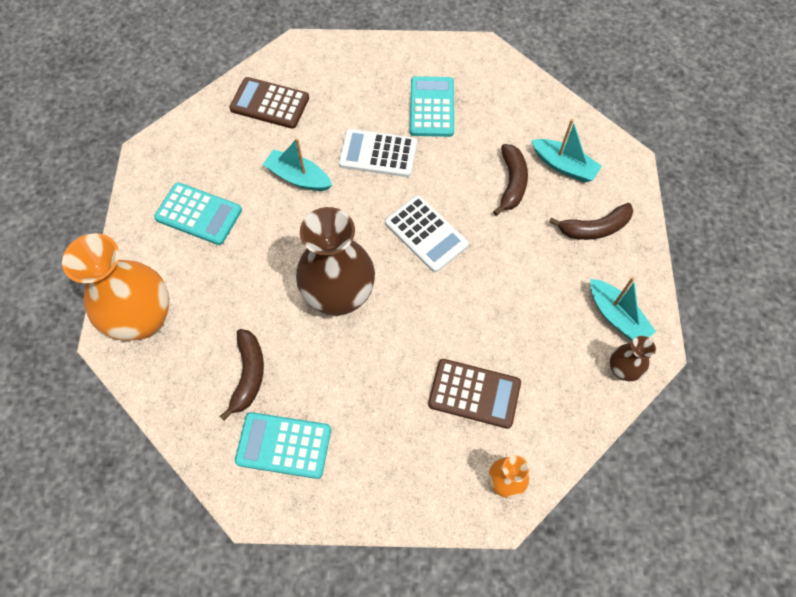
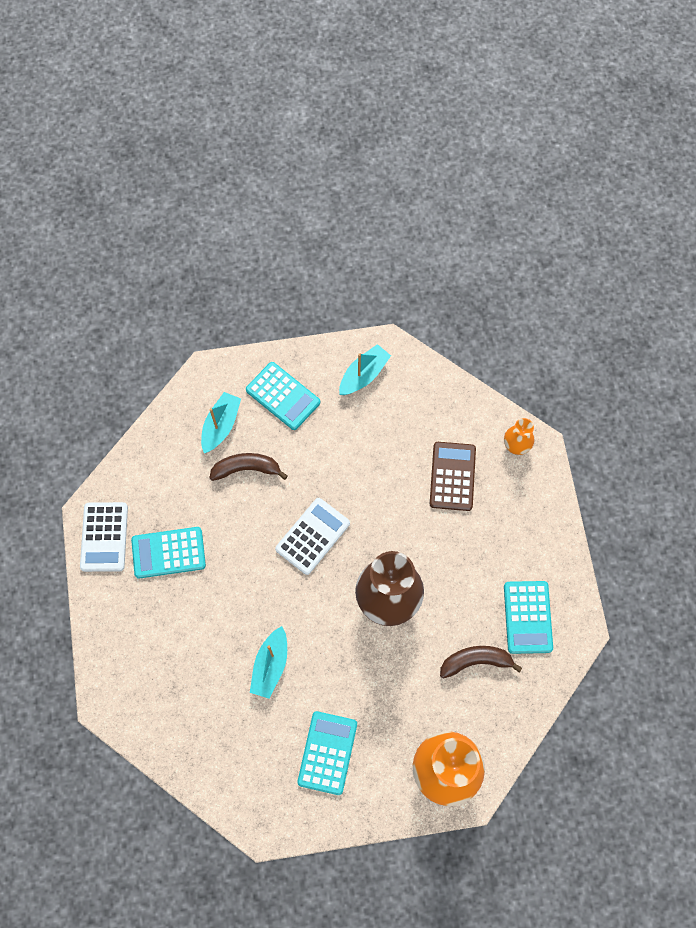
camera: 100 degrees left, 5 degrees up
(270, 103) = (184, 716): brown calculator -> none
(378, 154) = (231, 594): white calculator -> white calculator (104, 537)
(594, 228) = (283, 396): brown banana -> turquoise calculator
(622, 369) = (409, 369): brown vase -> none

